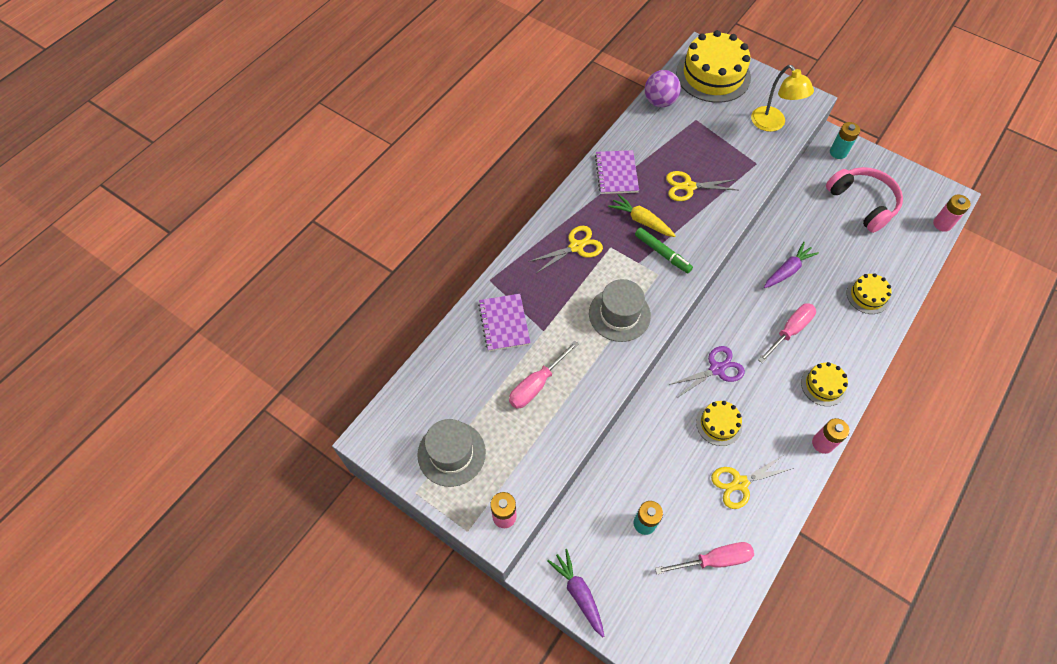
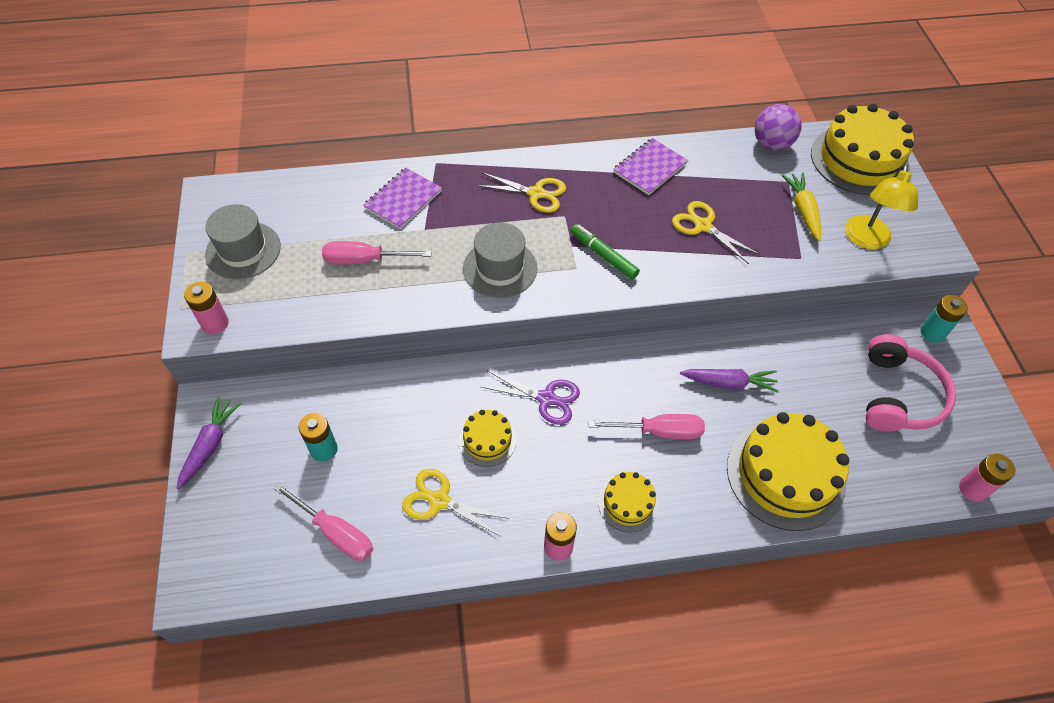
camera: 45 degrees right, 5 degrees down
(641, 220) = (620, 217): yellow carrot -> yellow carrot (803, 210)
(662, 253) = (603, 255): green marker -> green marker turned 135 degrees clockwise
(867, 296) = (785, 474): yellow cake -> yellow cake, size x1.99

